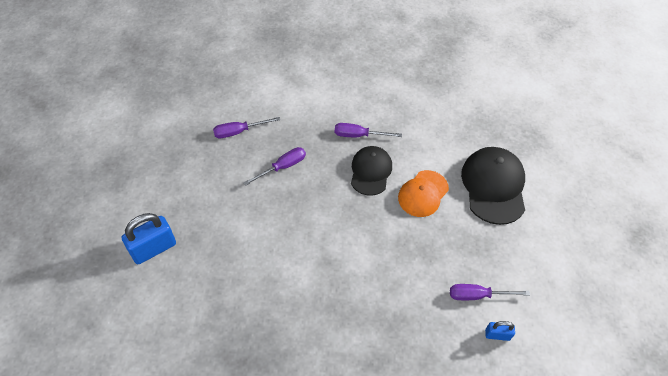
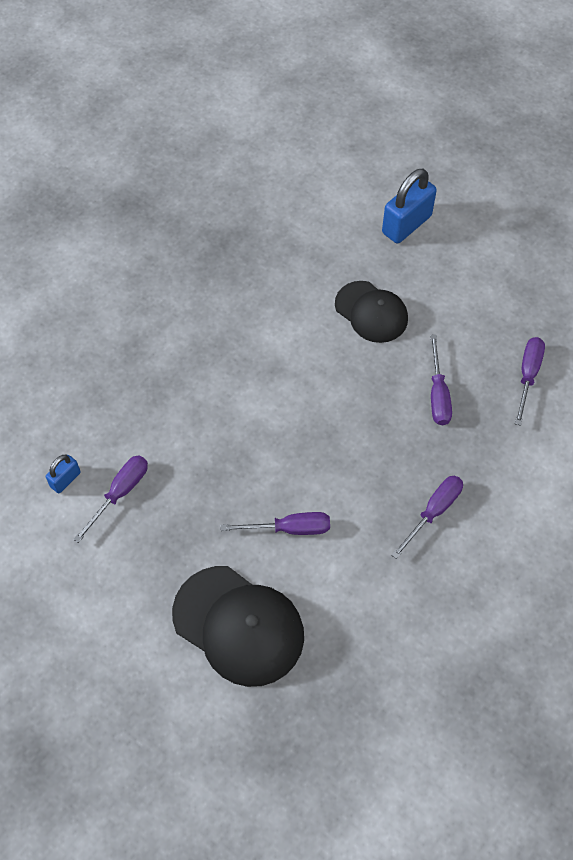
camera: 125 degrees right, 5 degrees up
(153, 248) = (406, 224): blue padlock -> blue padlock turned 45 degrees clockwise
(370, 171) = (365, 489): black cap -> black cap (371, 312)
(423, 193) = (289, 528): orange cap -> purple screwdriver

